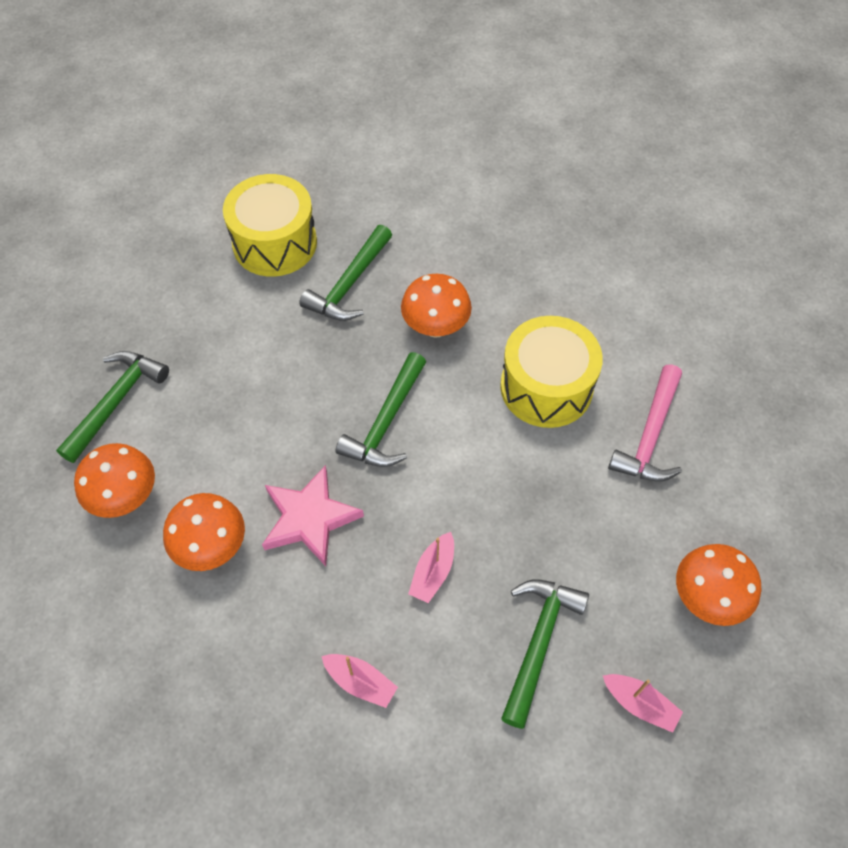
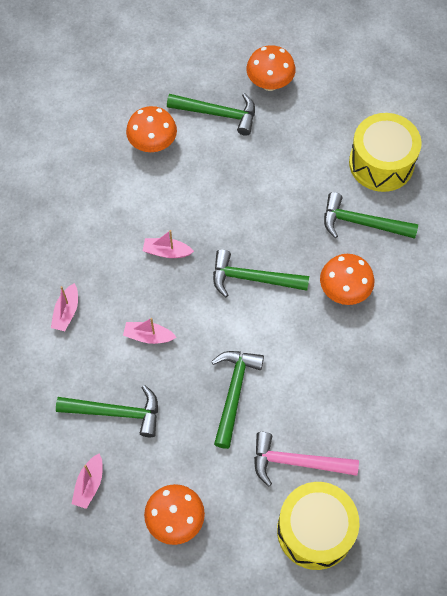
camera: 75 degrees right, 5 degrees up
(212, 547) = (132, 202): orange mushroom -> orange mushroom (269, 83)
(309, 518) = (167, 252): pink star -> pink boat
(543, 484) = (234, 393): none -> green hammer
(546, 387) = (316, 379): yellow drum -> yellow drum (315, 530)

